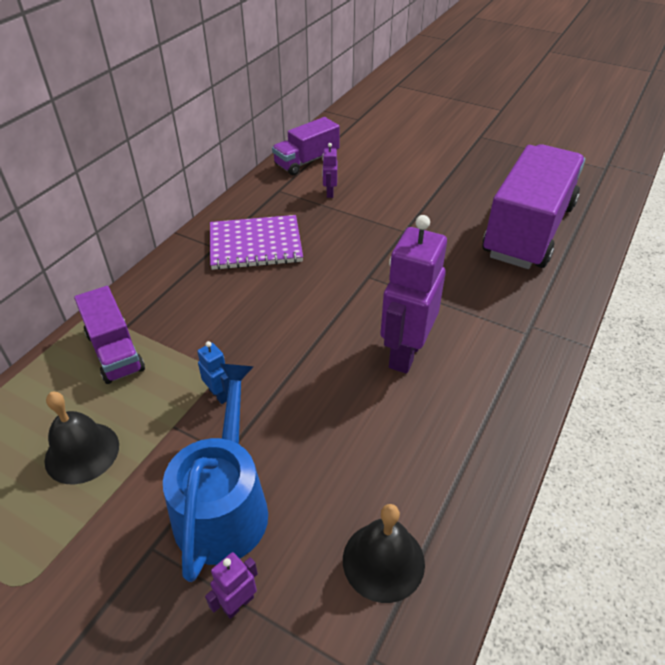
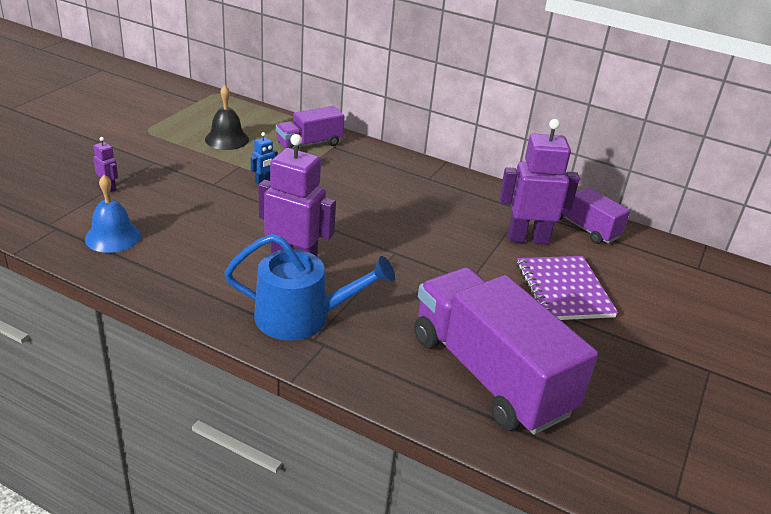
camera: 85 degrees right, 10 degrees down
(223, 505) = (174, 183): blue watering can -> blue watering can (301, 317)
(255, 245) = (434, 196): purple notebook -> purple notebook (563, 290)
(329, 193) = (527, 239): purple robot -> purple robot, size x2.28
(383, 561) = (113, 237): black bell -> blue bell
(528, 230) = (489, 374): purple truck -> purple truck turned 150 degrees counterclockwise

